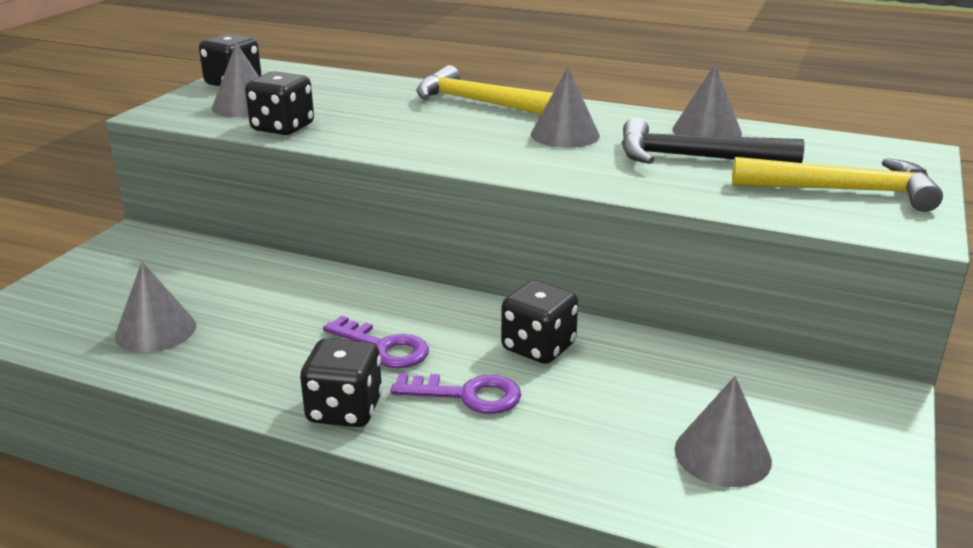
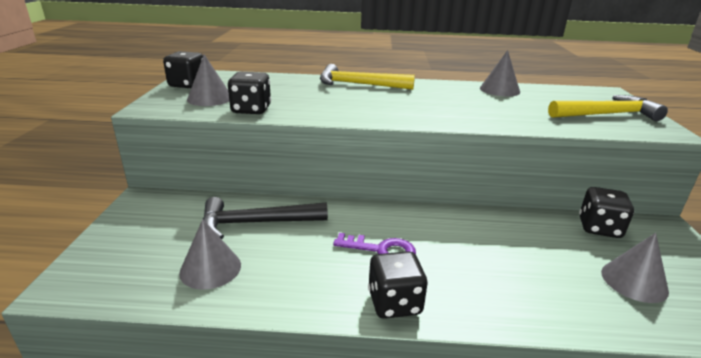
camera: 20 degrees left, 0 degrees up
(467, 395) = (461, 273): purple key -> none
(538, 347) = (473, 232): black dice -> black dice (599, 228)
(565, 135) = (429, 98): grey cone -> none
(695, 158) = (513, 105): black hammer -> black hammer (256, 223)

